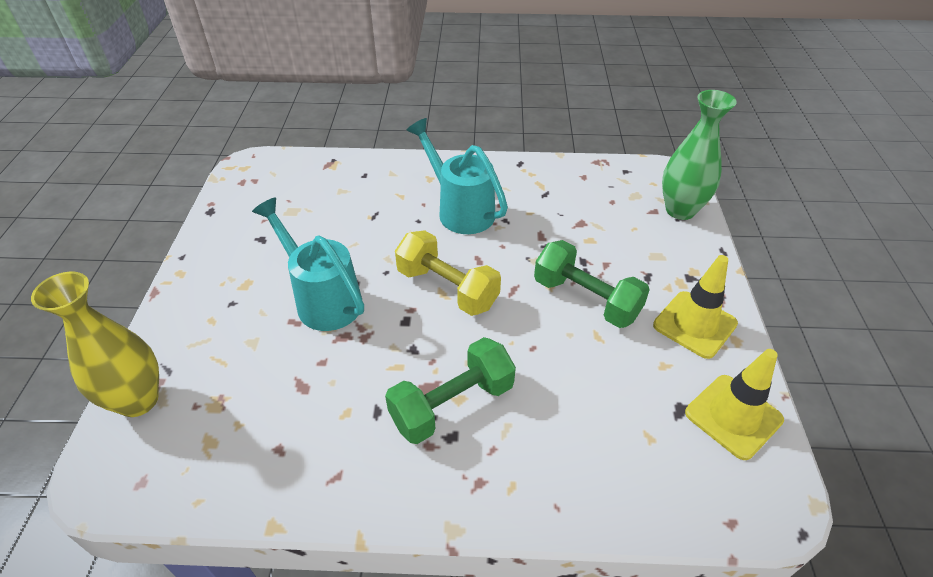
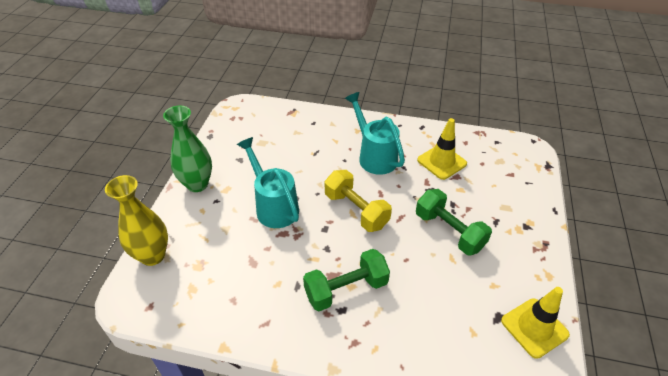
camera: 10 degrees right, 0 degrees up
(680, 210) = (530, 176): green vase -> green vase (197, 184)
(694, 324) = (522, 260): yellow traffic cone -> yellow traffic cone (441, 162)

